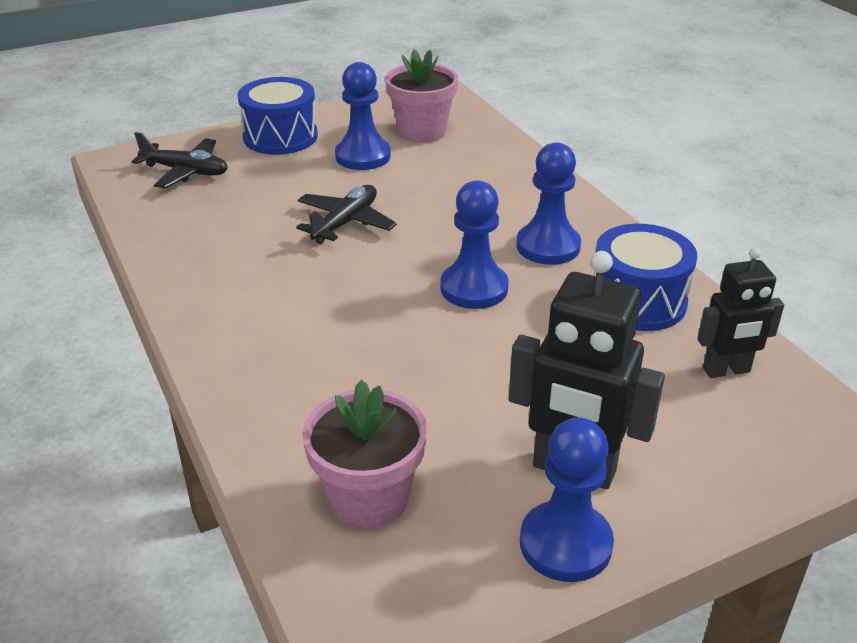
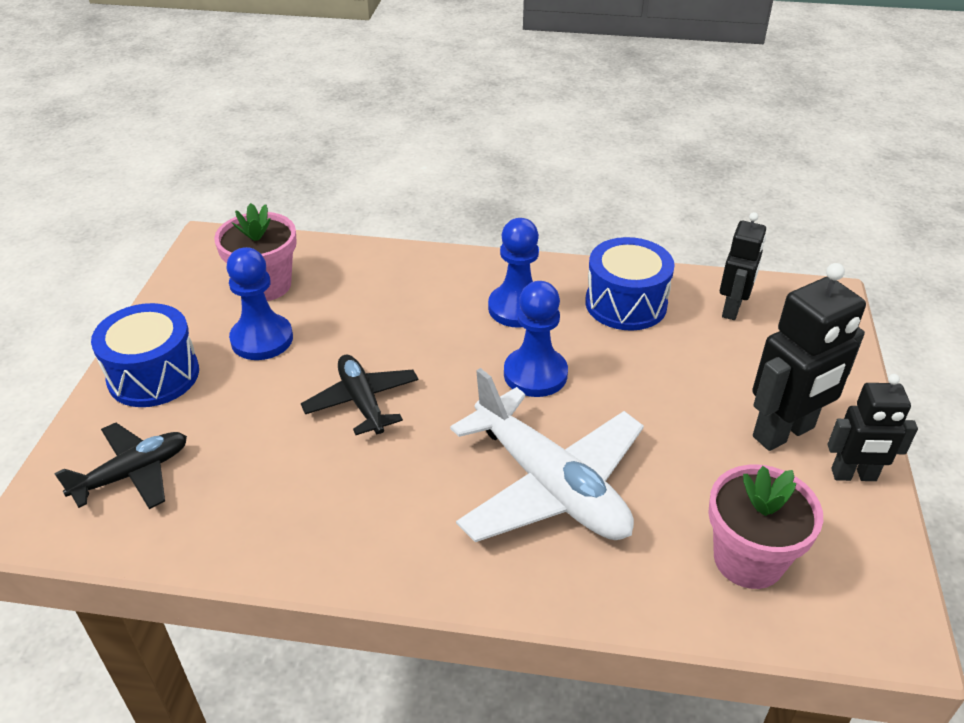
camera: 55 degrees left, 5 degrees up
(348, 347) = (550, 485): none -> white plane
(565, 544) = (853, 475): blue pawn -> black robot

